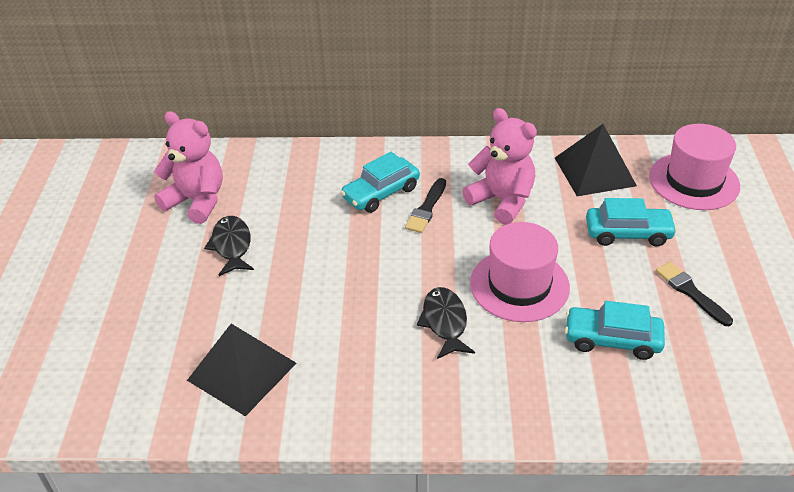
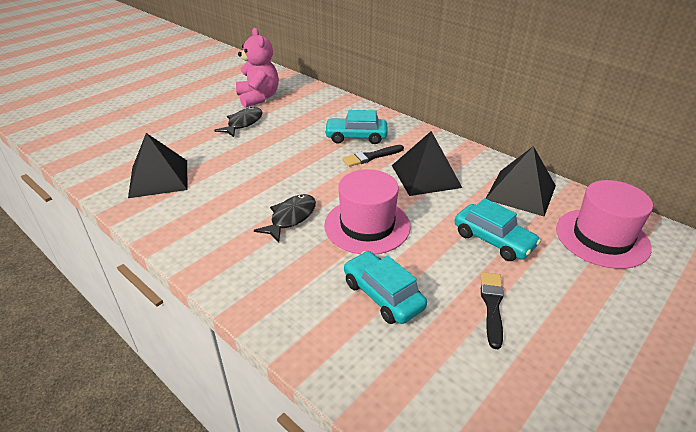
camera: 40 degrees right, 5 degrees down
(502, 201) = (426, 176): pink teddy bear -> black pyramid

